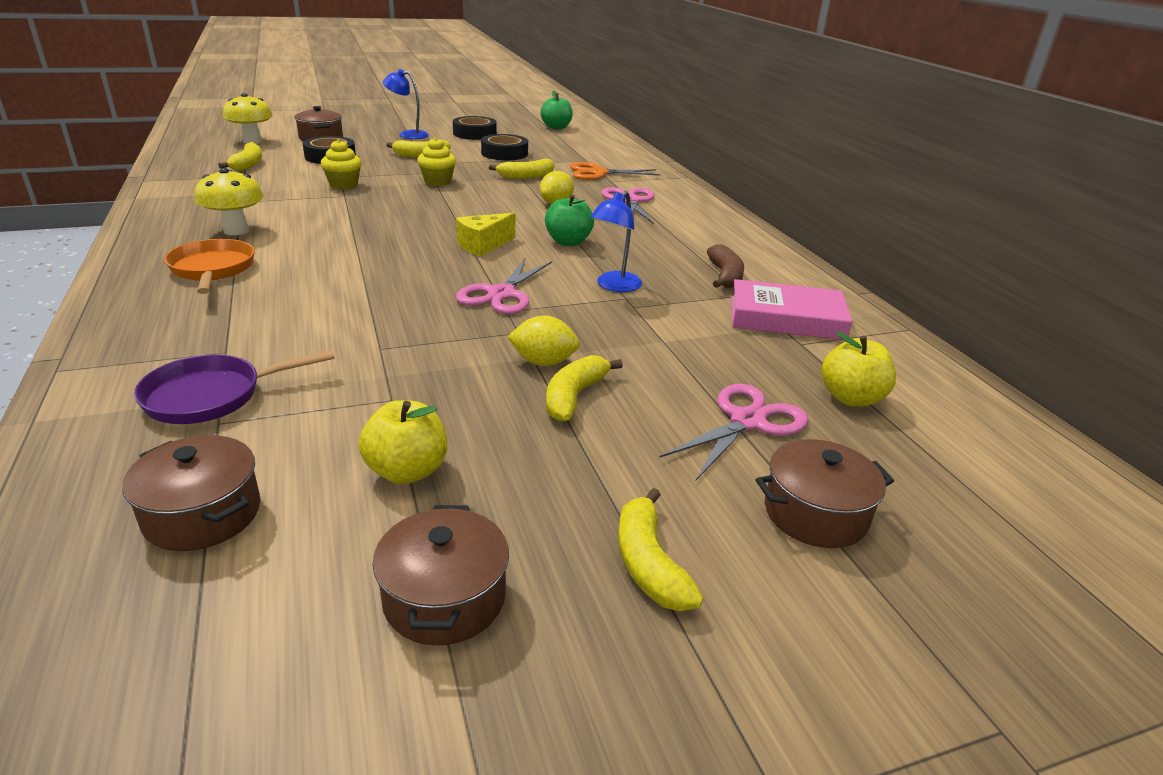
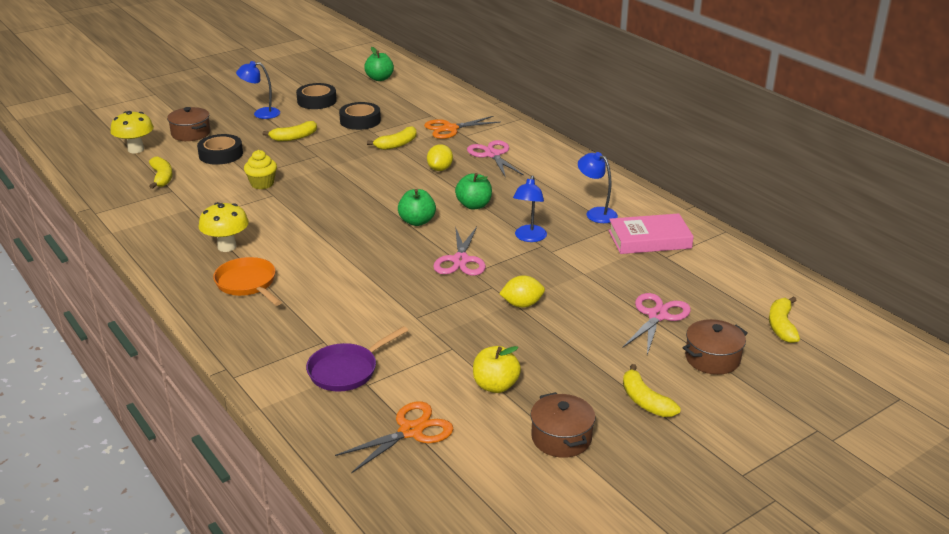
camera: 15 degrees left, 0 degrees up
(202, 514) = (411, 431): brown pot -> orange scissors
(437, 182) = (332, 165): yellow cupcake -> none
(483, 245) = (417, 221): yellow cheese -> green apple
(574, 397) = (554, 323): yellow banana -> yellow banana (781, 326)
(725, 276) = (596, 213): brown banana -> blue lamp
(851, 398) = (707, 288): yellow apple -> none

